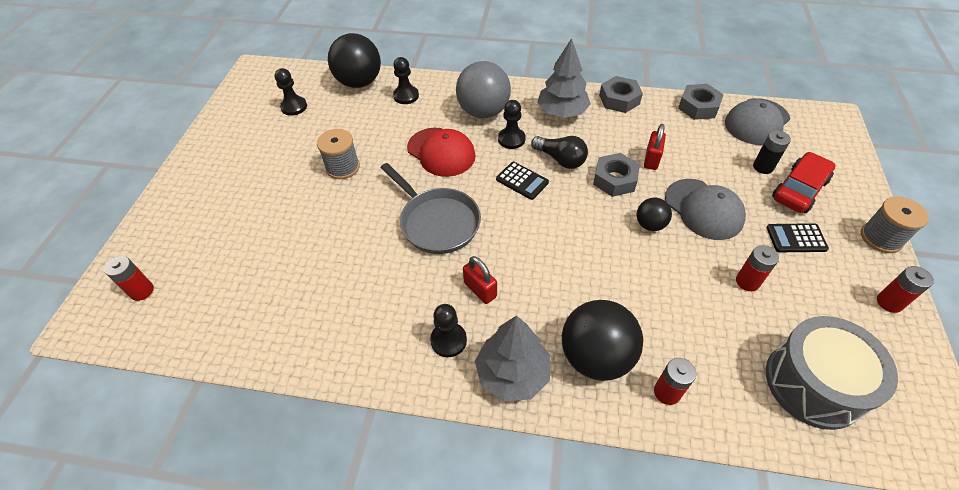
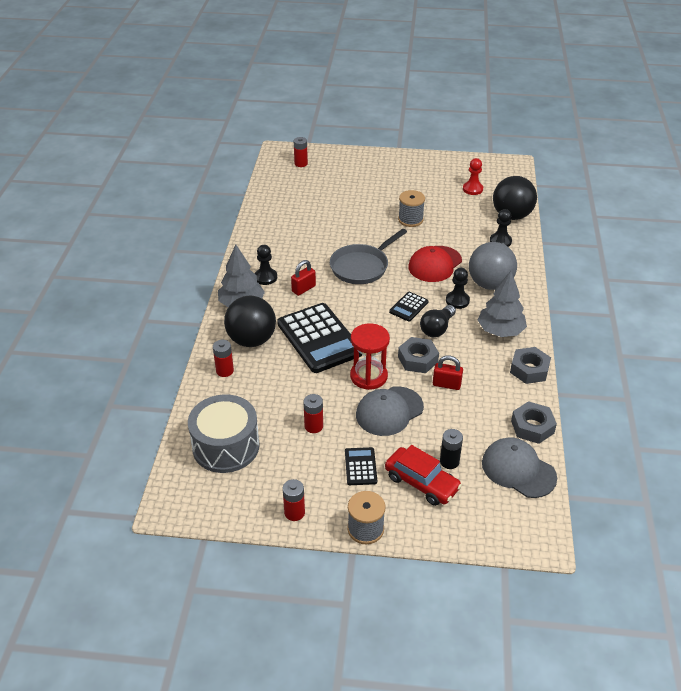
camera: 85 degrees right, 10 degrees down
(294, 107) = (472, 189): black pawn -> red pawn
(586, 273) = (319, 338): none -> black calculator
(650, 225) = (368, 376): black ball -> red hourglass

